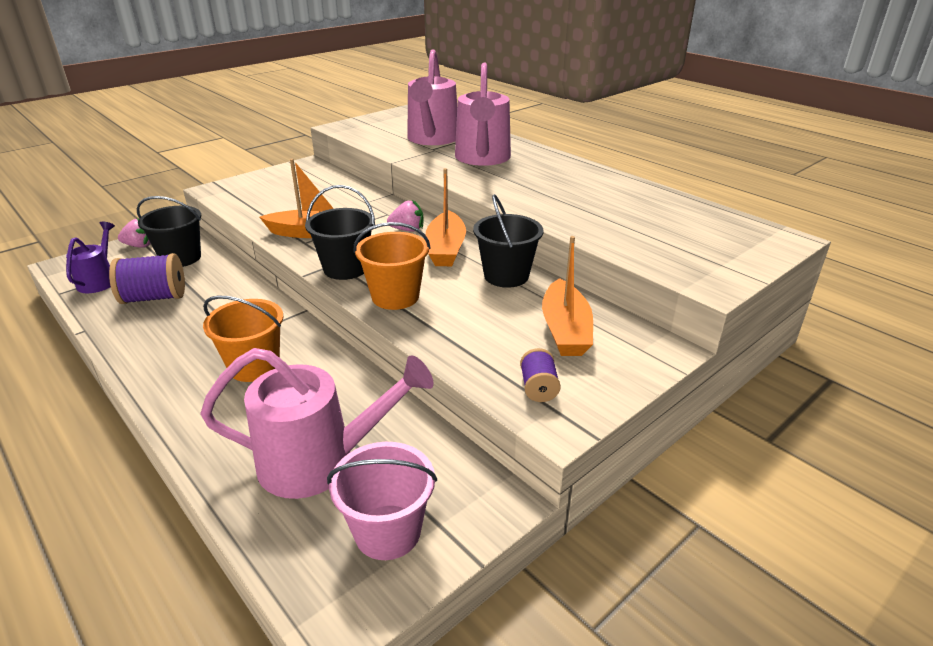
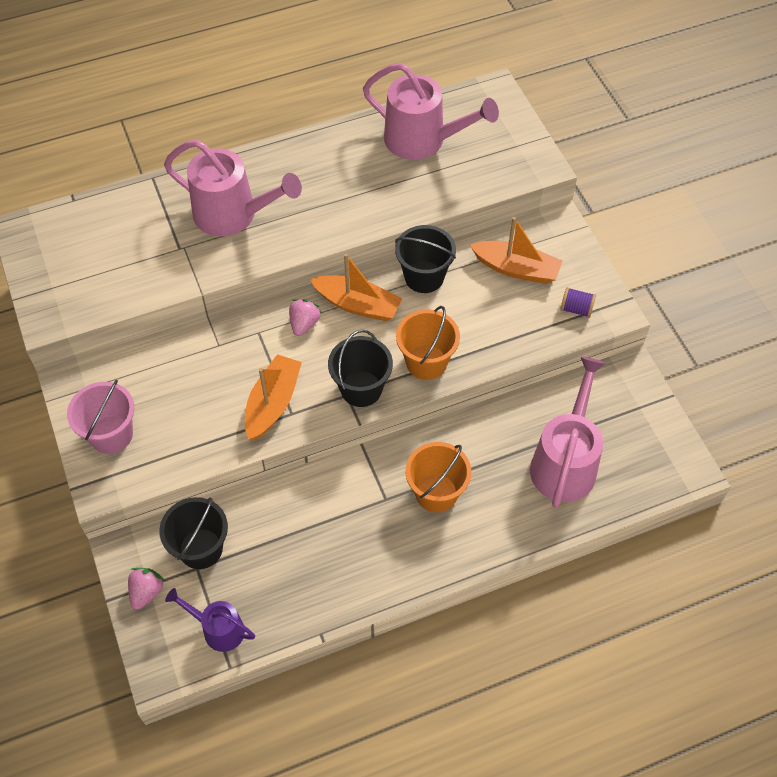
camera: 70 degrees left, 25 degrees up
(154, 297) = (281, 573): purple spool -> none
(387, 532) = (637, 435): pink bucket -> pink bucket (111, 434)
(432, 139) = (149, 240): pink watering can -> pink watering can (423, 140)

